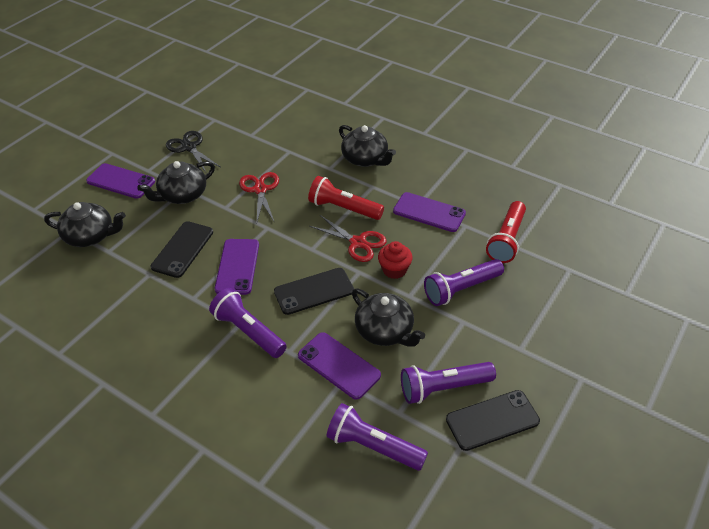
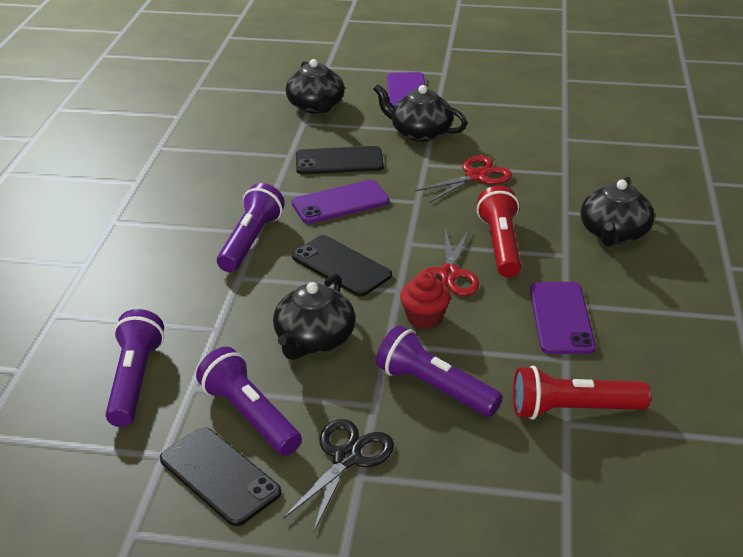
camera: 65 degrees right, 10 degrees down
(189, 147) = (499, 110): black scissors -> black scissors (346, 458)
(338, 365) = (239, 319): purple phone -> none

